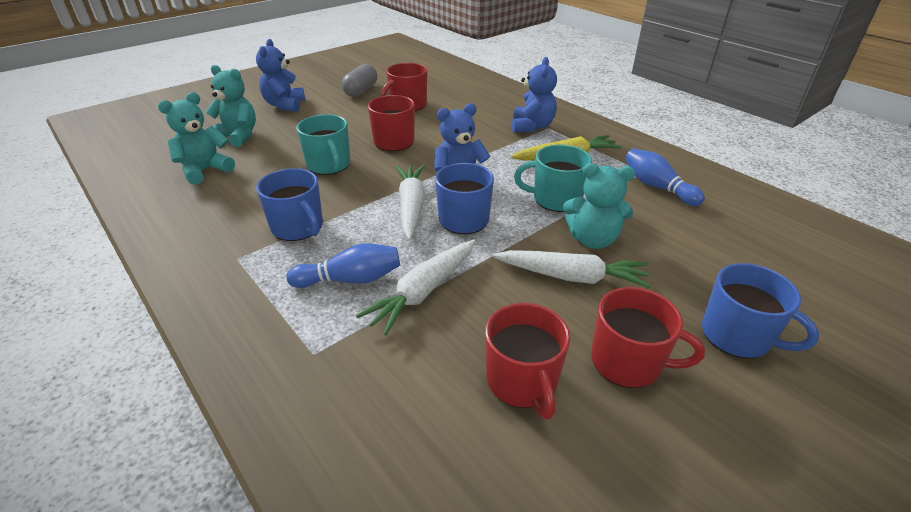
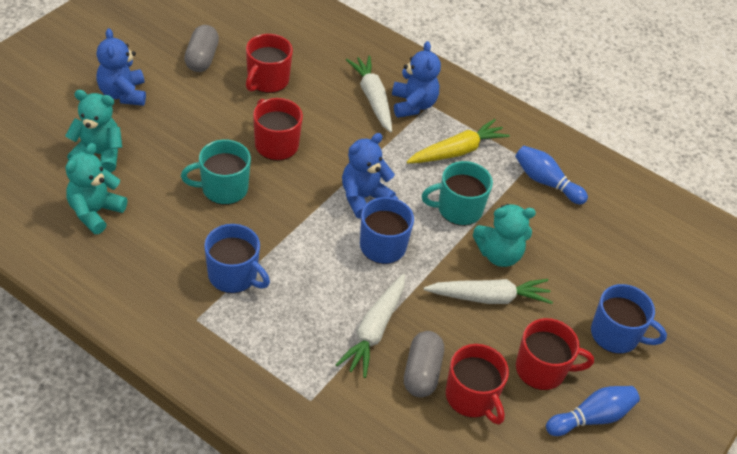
camera: 20 degrees left, 10 degrees up
(329, 165) = (223, 188): turquoise mug -> turquoise mug turned 120 degrees clockwise
(350, 279) = (309, 327): blue bowling pin -> blue bowling pin (592, 418)
(411, 206) = (329, 236): white carrot -> white carrot (372, 98)
(464, 343) = (422, 372): none -> grey capsule

